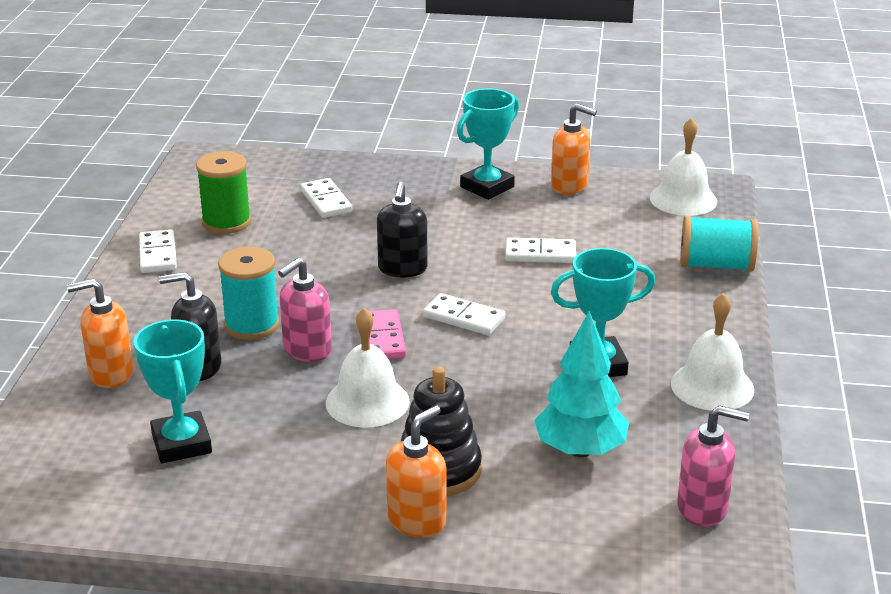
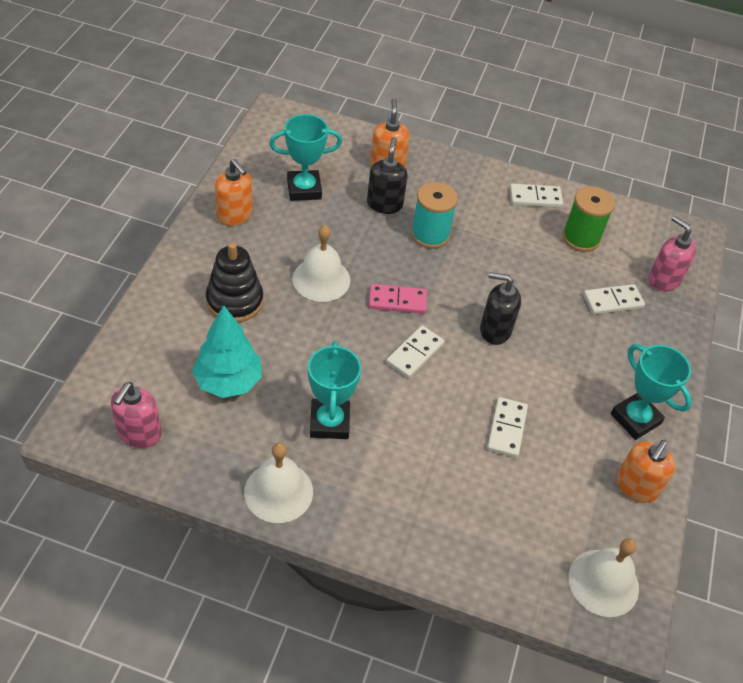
camera: 95 degrees right, 20 degrees up
(307, 350) = (391, 258): pink soap dispenser -> pink soap dispenser (663, 280)
(417, 520) = (190, 281): orange soap dispenser -> orange soap dispenser (235, 215)
(716, 265) = (467, 565): turquoise spool -> none

